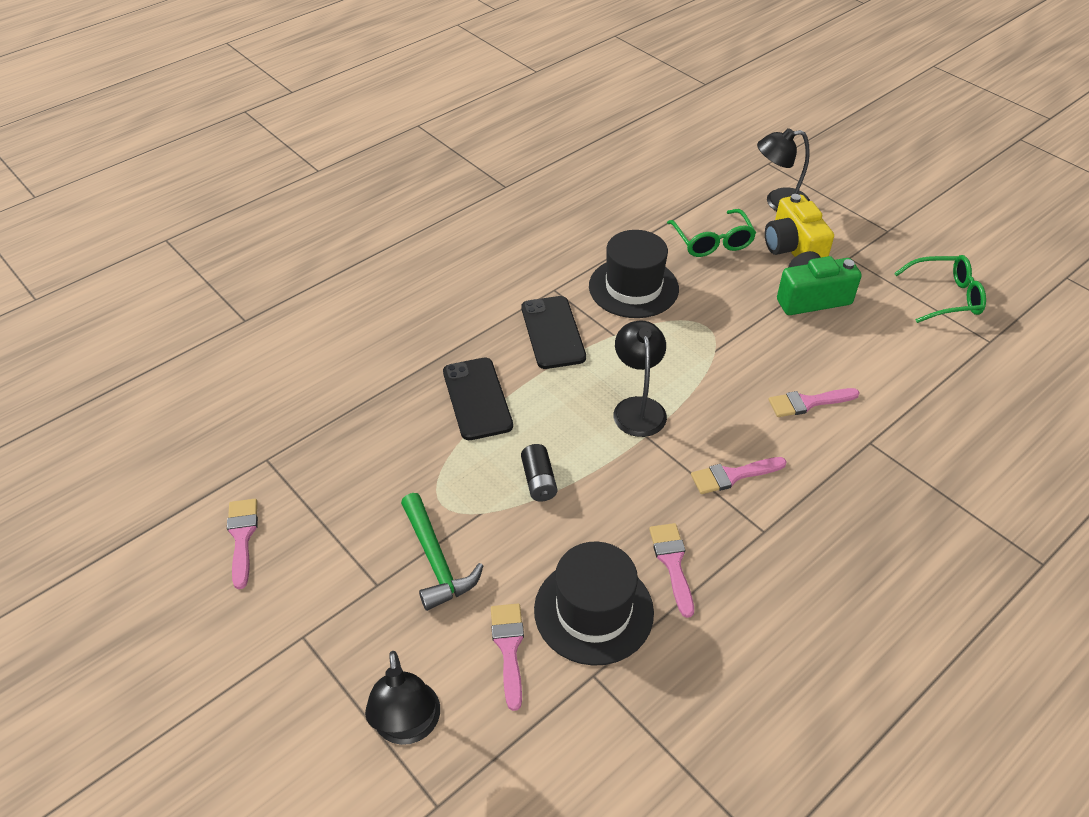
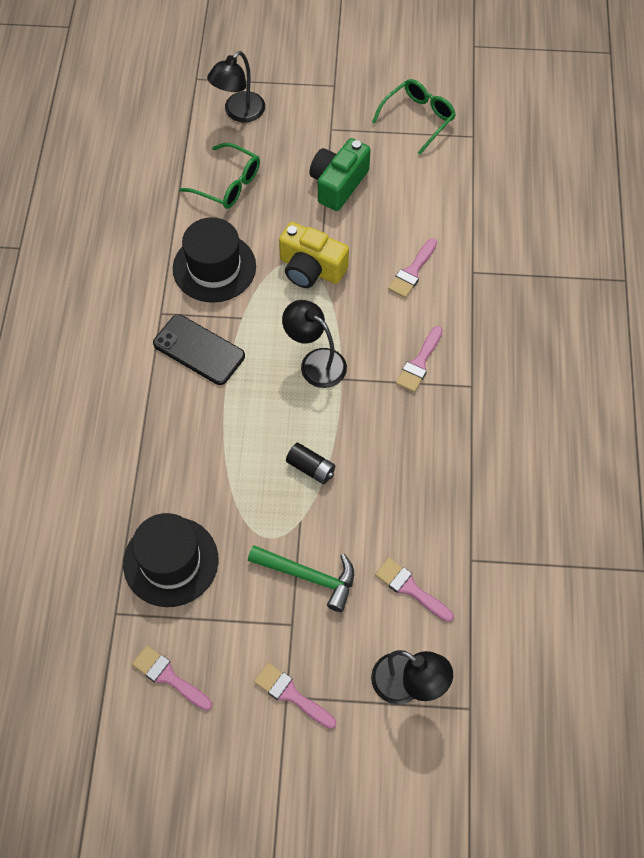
camera: 45 degrees left, 15 degrees up
(477, 399) = (205, 444): black phone -> none
(593, 611) = (431, 522): black hat -> black hat (171, 561)
(672, 563) = (443, 452): pink brush -> pink brush (291, 694)
(793, 248) = (287, 148): yellow camera -> yellow camera (311, 268)

